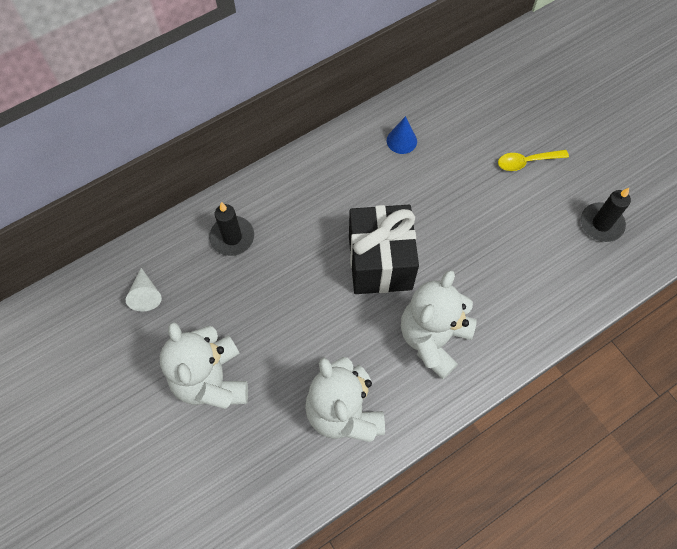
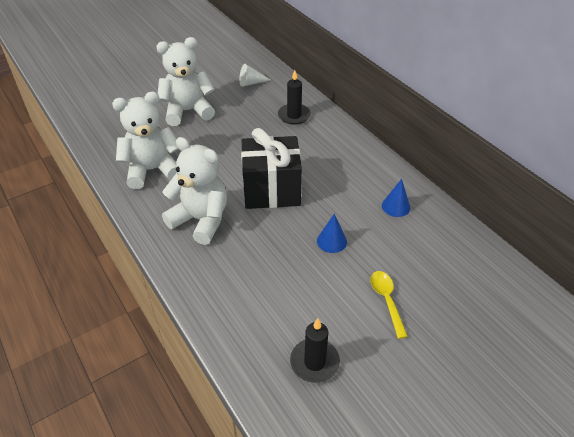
camera: 90 degrees right, 20 degrees down
(456, 203) = (331, 241): none -> blue cone

